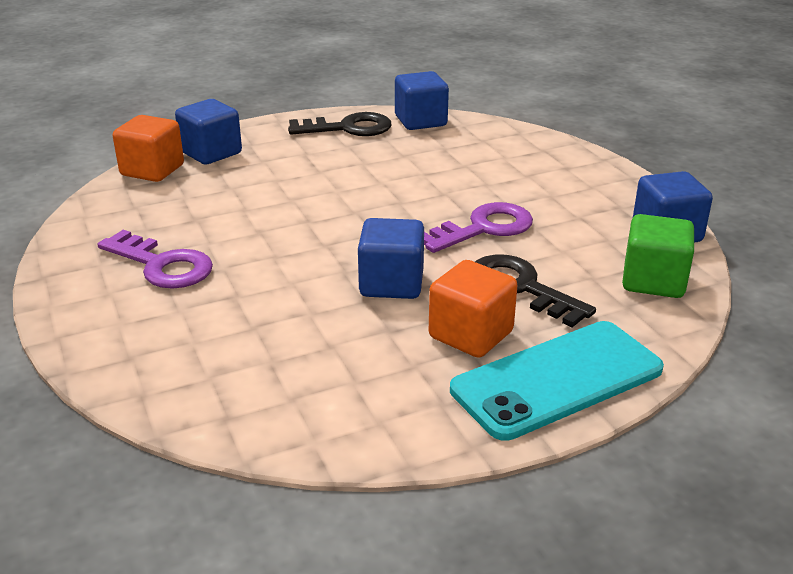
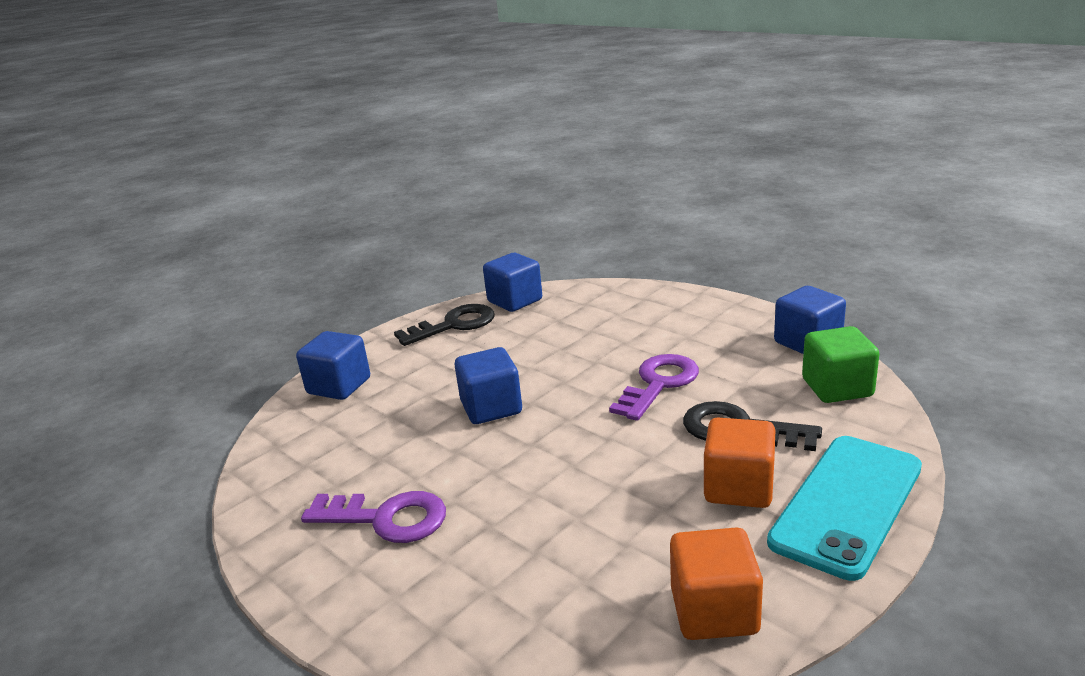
camera: 20 degrees left, 5 degrees down
(152, 170) = (291, 421): orange cube -> orange cube (714, 611)
(391, 283) = (626, 462): blue cube -> blue cube (491, 408)

